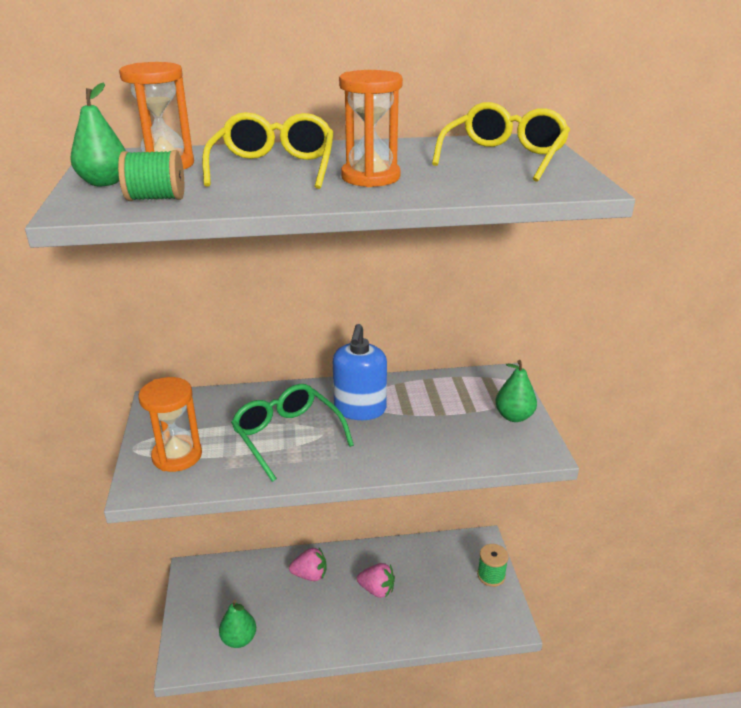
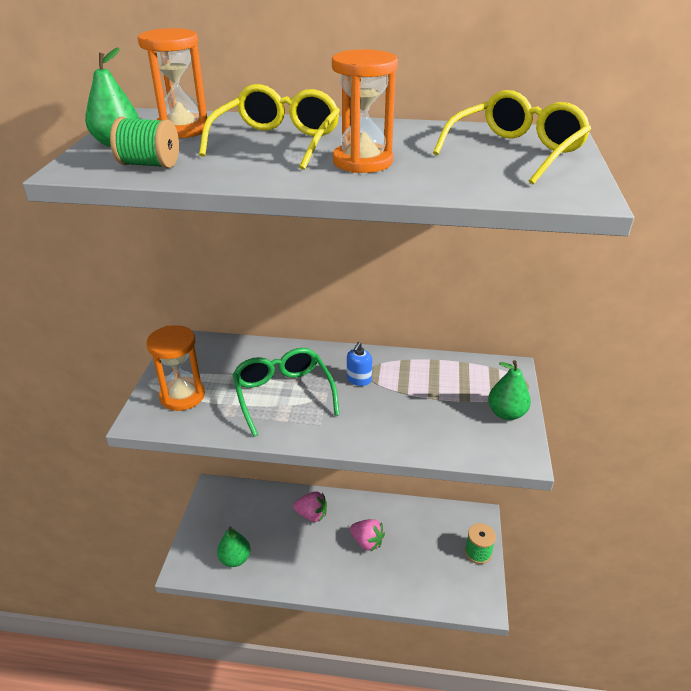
camera: 15 degrees right, 5 degrees up
(360, 409) = (359, 379): blue soap dispenser -> blue soap dispenser, size x0.51

